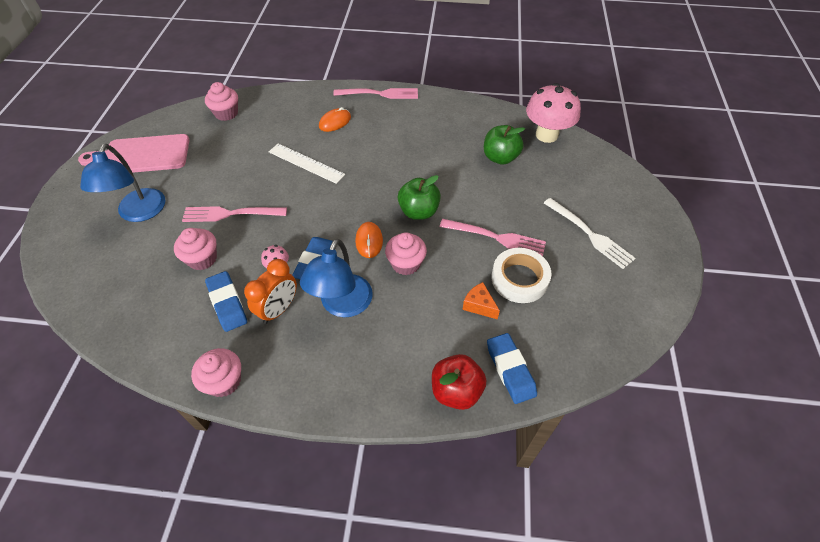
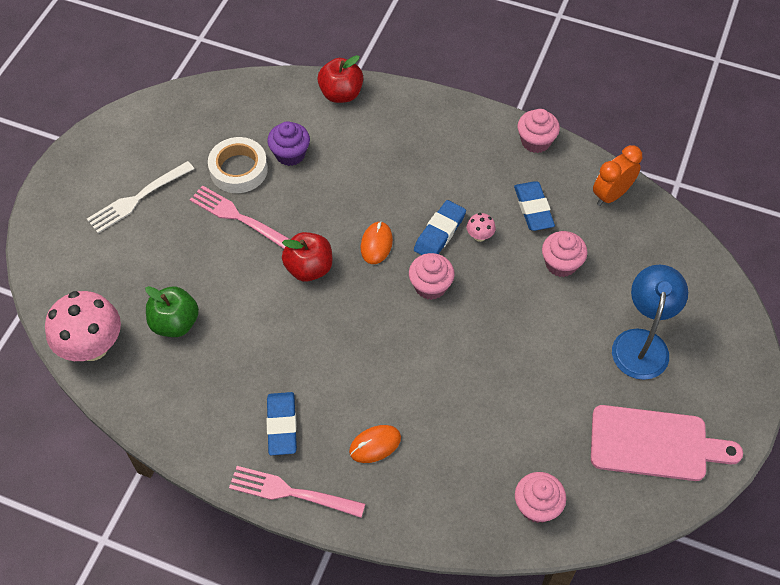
camera: 165 degrees left, 5 degrees up
(231, 214) = (530, 316): pink fork -> none
(278, 309) = (483, 192): orange clock -> orange clock (611, 195)
(306, 163) = (429, 374): white ruler -> none
(342, 305) = (420, 182): blue lamp -> none
(406, 263) = (345, 210): pink cupcake -> pink cupcake (430, 286)
(418, 211) = (309, 268): green apple -> red apple
(479, 305) = (290, 154): orange cheese -> purple cupcake
(510, 370) = (289, 98): blue eraser -> blue eraser (282, 425)
(589, 234) = (138, 198): white fork -> white fork turned 105 degrees counterclockwise

